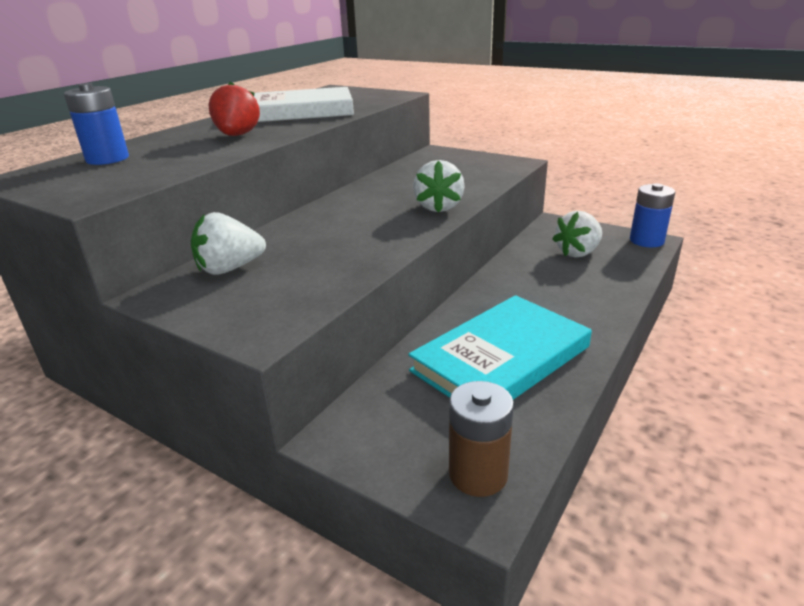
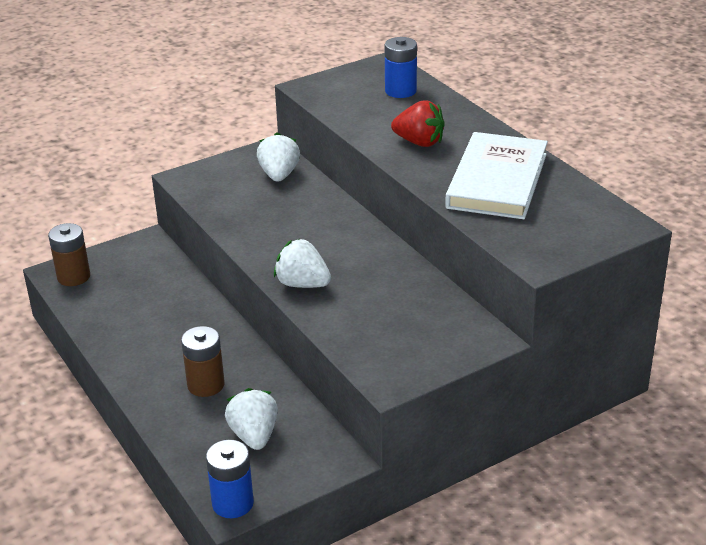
camera: 115 degrees right, 5 degrees up
(501, 359) = (149, 319): turquoise book -> none
(553, 289) = (206, 385): none -> brown battery

